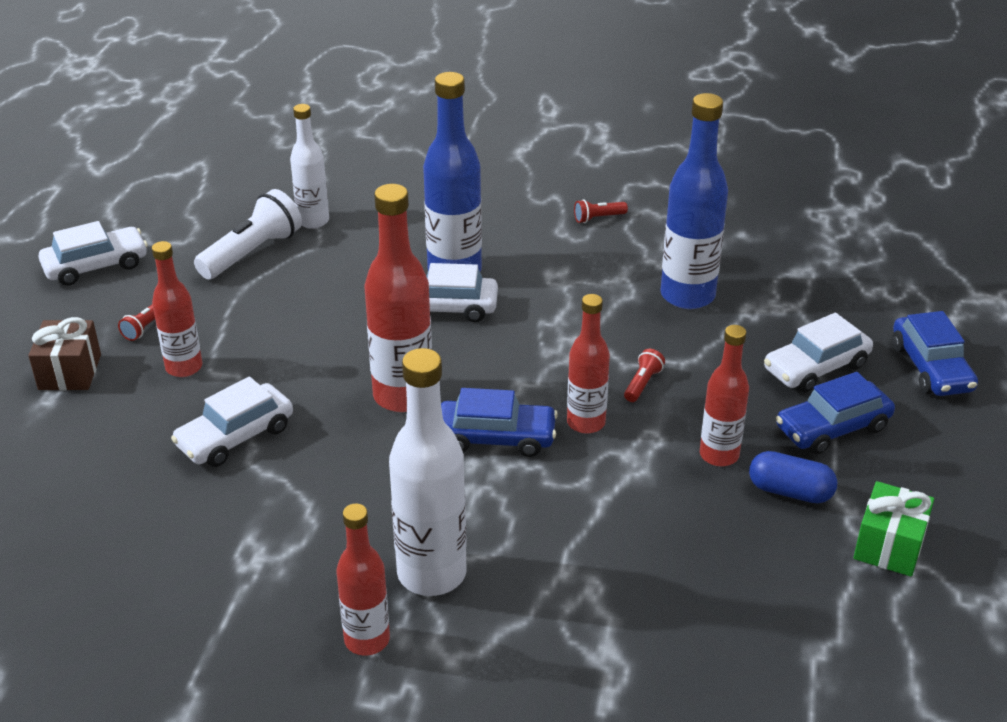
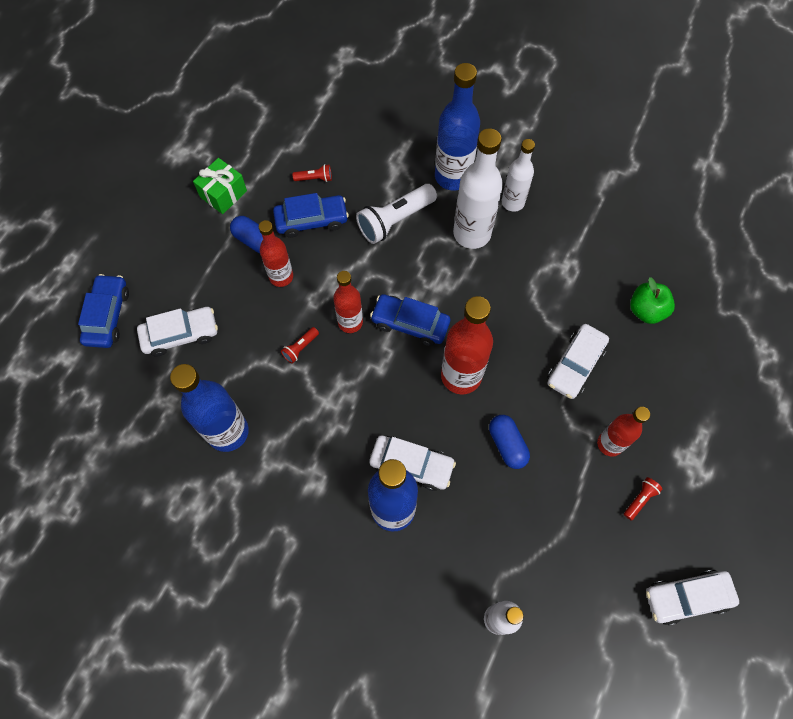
camera: 165 degrees left, 30 degrees up
(70, 372) = (692, 459): brown gift -> none
(118, 522) = (646, 310): none -> green apple
(235, 436) = (575, 365): white car -> white car turned 150 degrees clockwise
(252, 253) = (554, 582): white flashlight -> white flashlight (395, 220)
(324, 344) = (507, 445): none -> blue capsule
(367, 640) = (513, 202): red bottle -> white bottle
(493, 662) = (453, 176): none -> blue bottle
(598, 218) = (252, 555): red flashlight -> red flashlight (314, 178)
(832, 428) = (202, 281): blue car -> blue car (311, 220)

